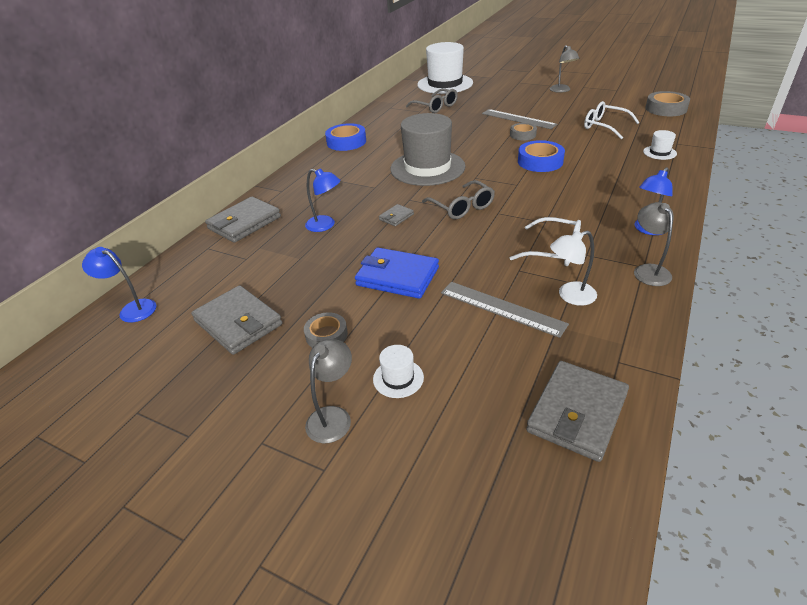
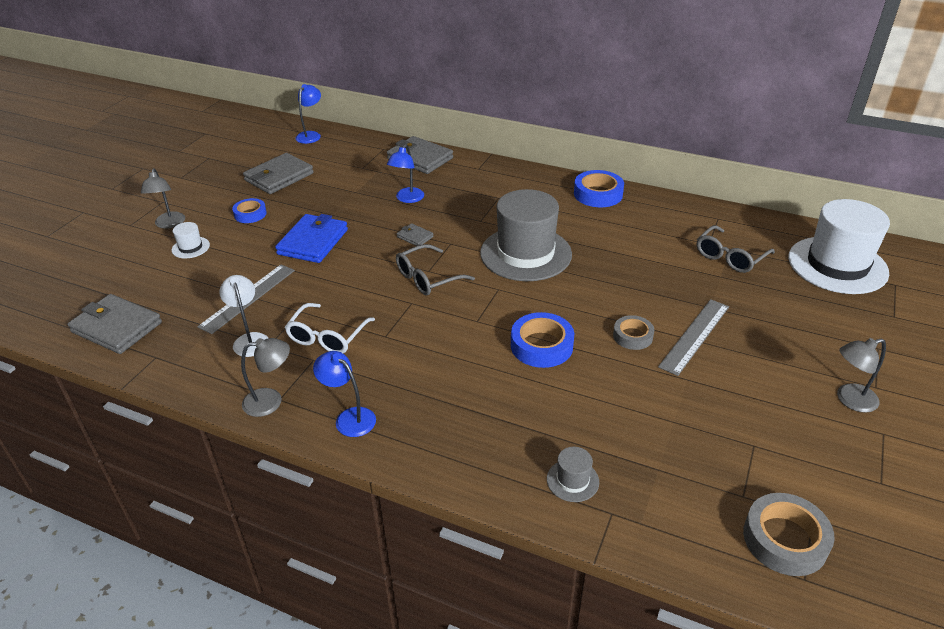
camera: 85 degrees right, 0 degrees up
(326, 335) = (250, 214): grey tape -> blue tape
(333, 416) = (169, 224): grey lamp -> grey lamp turned 60 degrees clockwise
(605, 126) = (677, 432): white glasses -> none
(659, 152) = (572, 480): white hat -> grey hat

